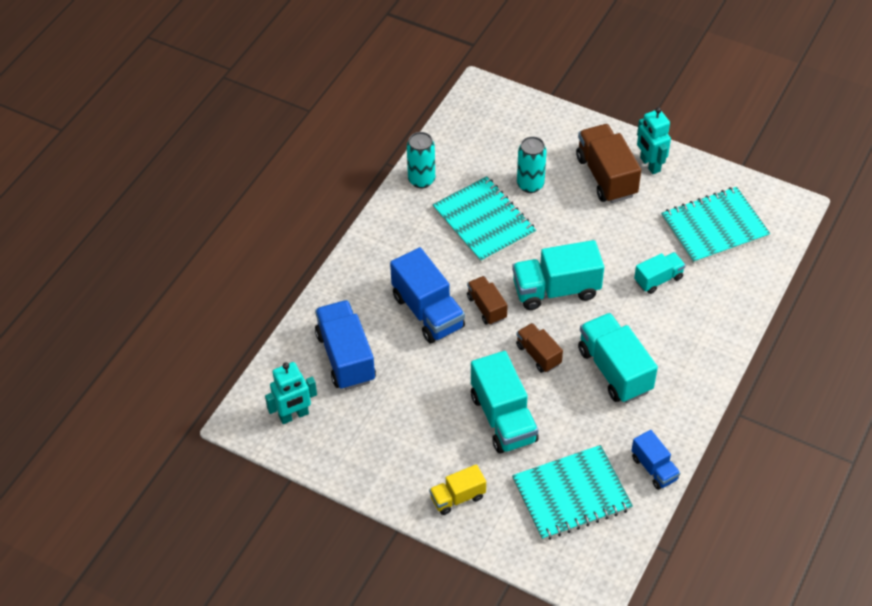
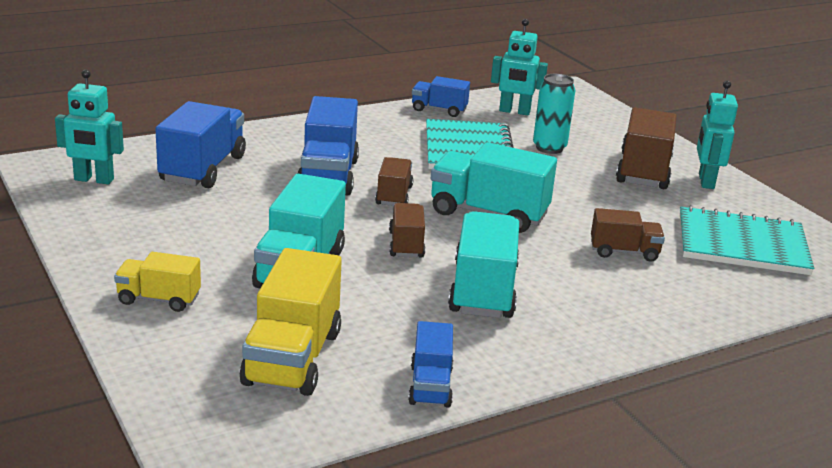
camera: 30 degrees right, 25 degrees down
(421, 180) = (439, 110): turquoise can -> blue truck
(471, 149) = (514, 111): none -> turquoise robot
(571, 495) = (293, 358): turquoise notebook -> yellow truck
(658, 279) = (624, 252): turquoise truck -> brown truck

